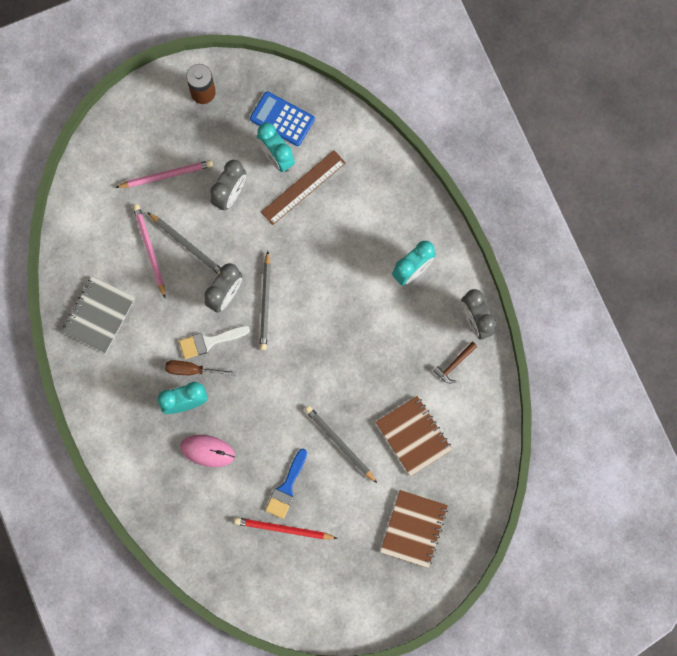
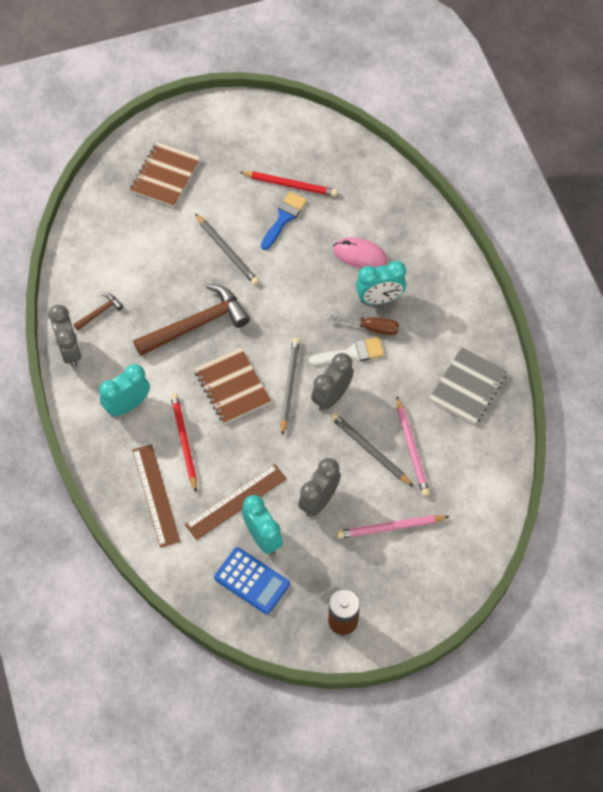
camera: 175 degrees left, 15 degrees down
(356, 239) = (184, 442): none -> red pencil
(359, 359) = (197, 324): none -> brown hammer
(374, 187) = (155, 495): none -> brown ruler
(413, 436) = (152, 252): brown notebook -> brown notebook (232, 387)

